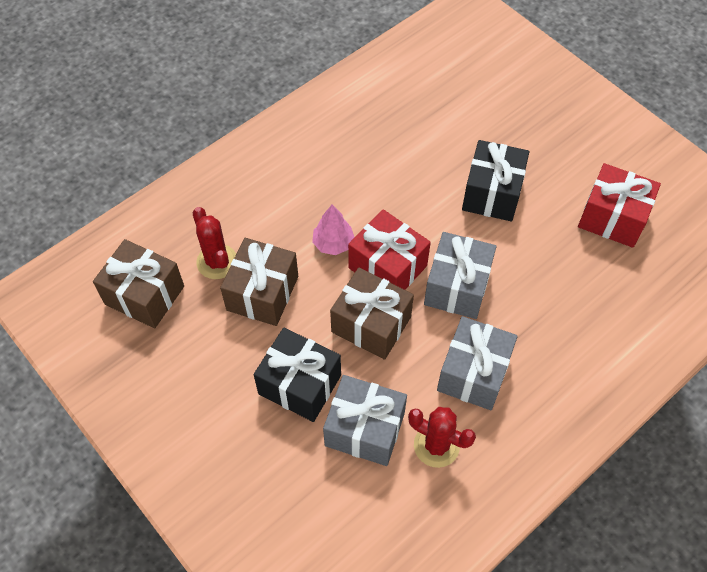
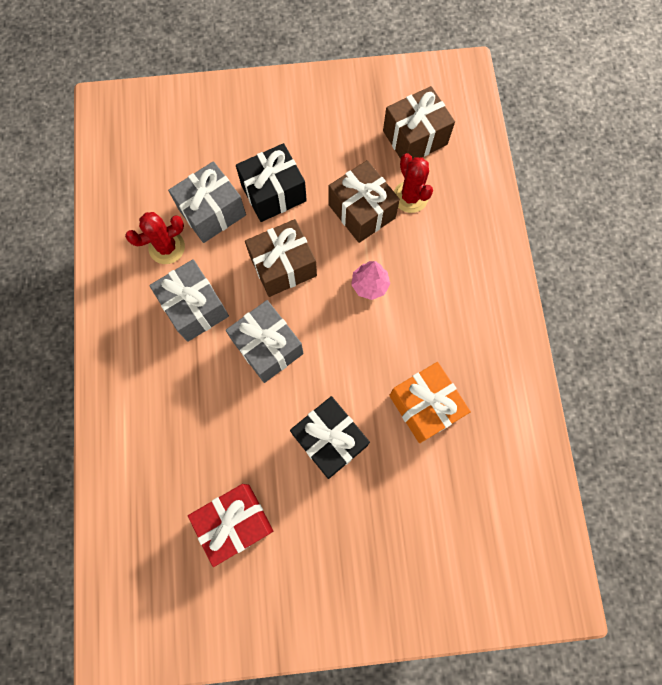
camera: 125 degrees right, 15 degrees up
(217, 262) = (410, 197): red cactus -> red cactus turned 60 degrees clockwise
(388, 267) = (321, 310): red gift -> none
(407, 146) = (425, 406): none -> orange gift

